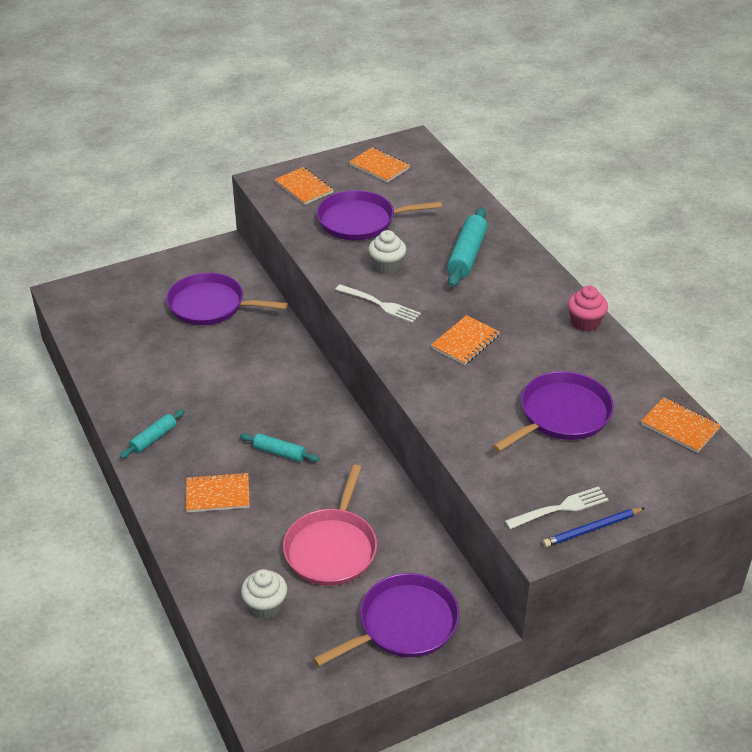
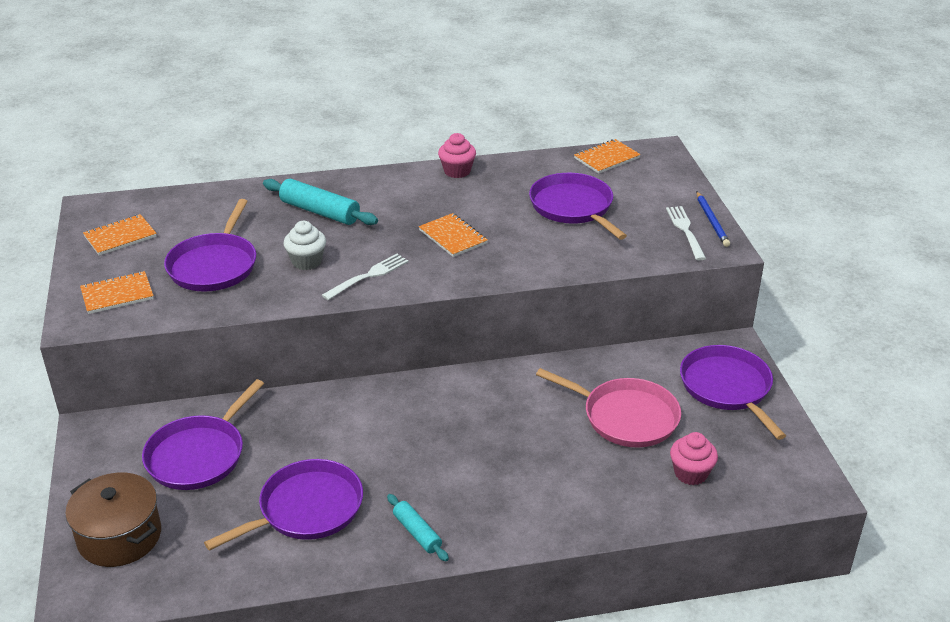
camera: 75 degrees left, 5 degrees down
(122, 294) = (119, 536): none -> brown pot
(166, 373) = (306, 509): none -> purple pan
(218, 494) = (527, 489): orange notebook -> none
(265, 606) = (691, 473): white cupcake -> pink cupcake
(279, 452) = (480, 433): turquoise rolling pin -> none

